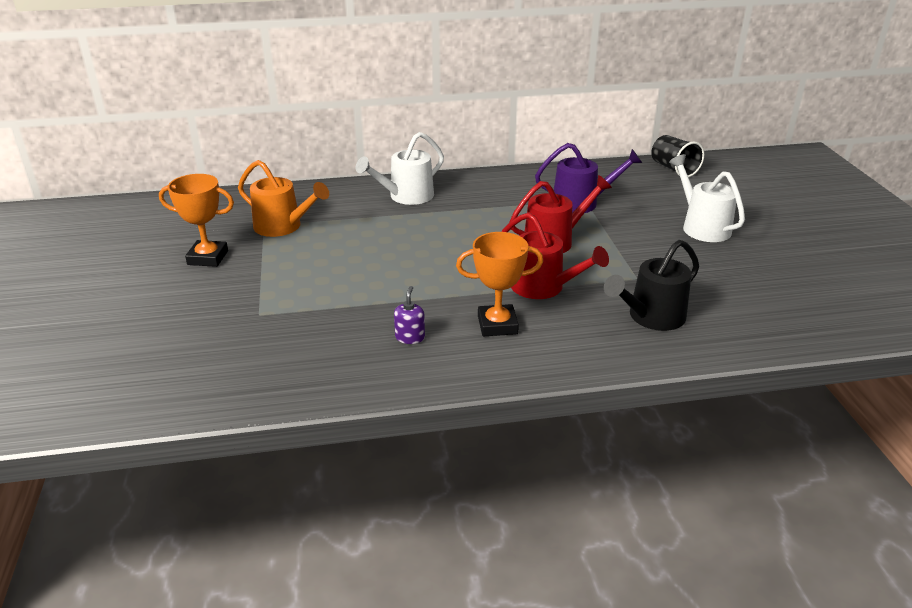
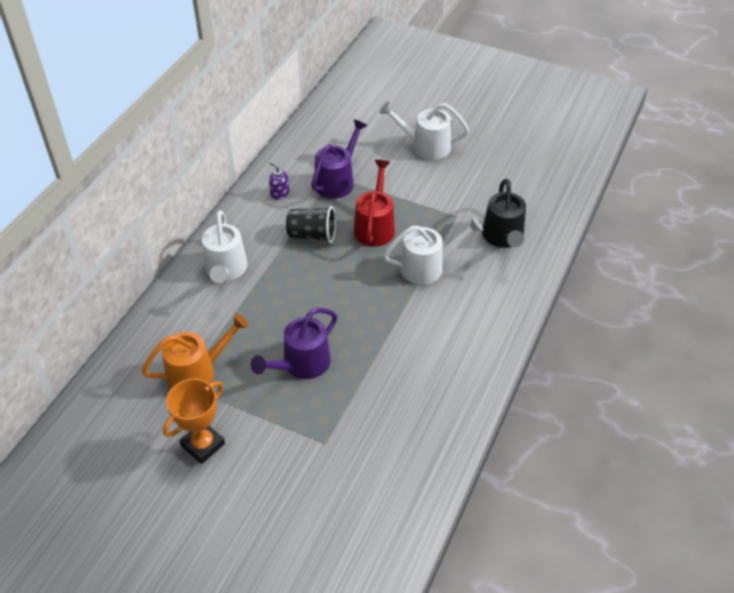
camera: 55 degrees left, 15 degrees up
(340, 268) = (301, 364): none -> purple watering can
(410, 337) = (428, 367): purple soap dispenser -> purple soap dispenser (279, 193)
(497, 325) = (451, 314): orange trophy -> none
(543, 287) = (428, 266): red watering can -> white watering can
(673, 169) = (338, 106): black cup -> black cup (312, 235)

